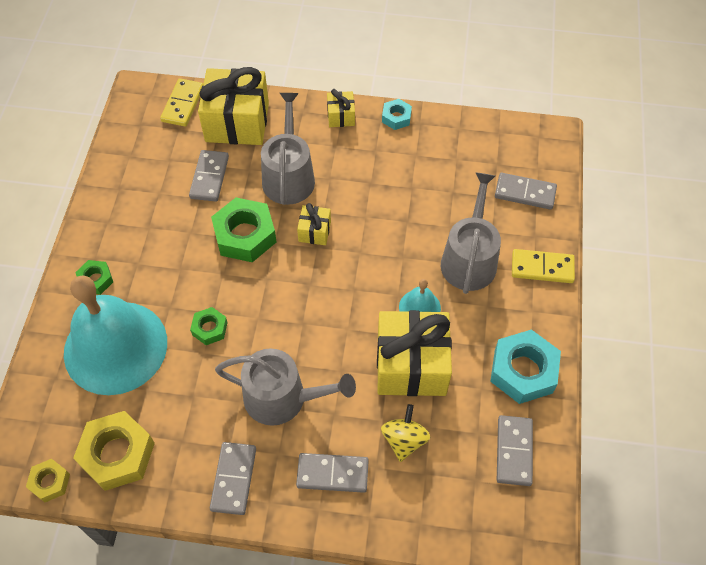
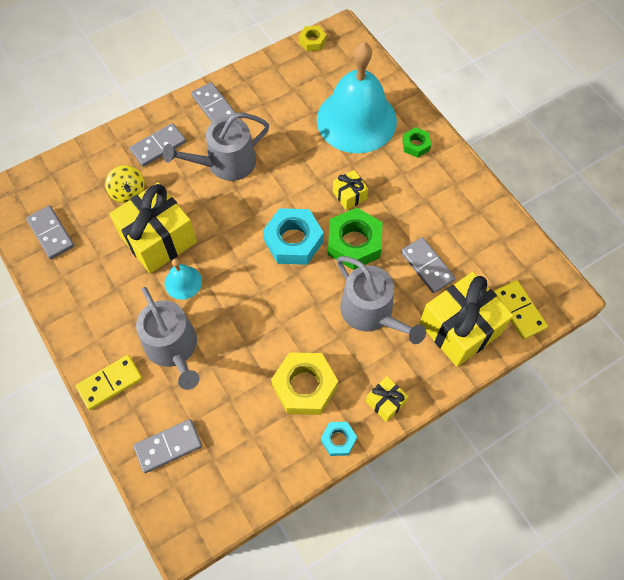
camera: 140 degrees right, 5 degrees up
(117, 454) = (291, 75): yellow nut -> yellow nut (305, 386)
(209, 328) = (311, 169): green nut -> none
(314, 231) = (308, 283): yellow gift -> yellow gift (349, 195)
(523, 371) = (76, 290): turquoise nut -> turquoise nut (293, 241)

